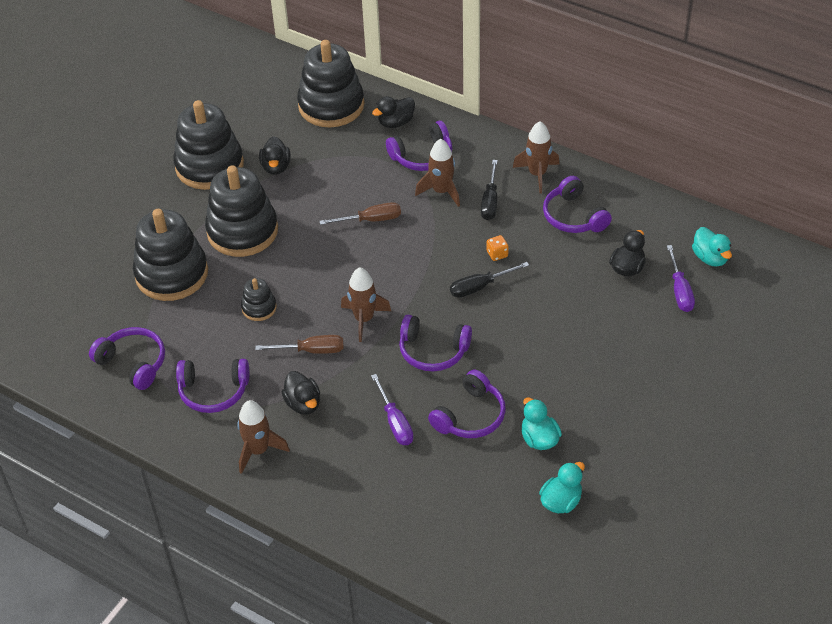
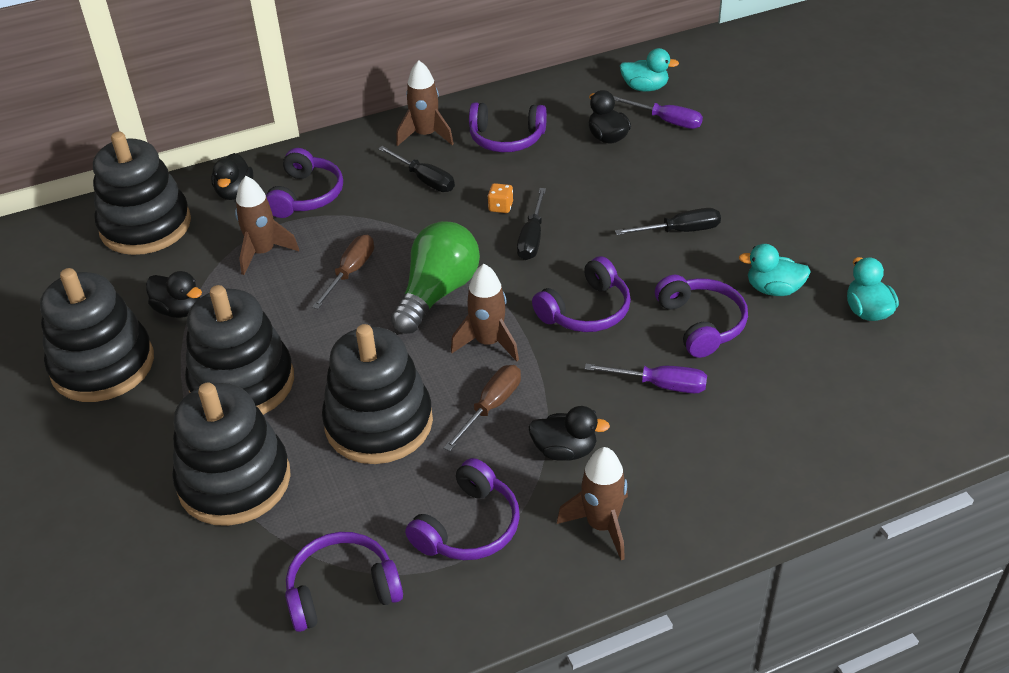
camera: 55 degrees left, 5 degrees down
(259, 308) = (379, 423): black stacking toy -> black stacking toy, size x2.14
(387, 271) = (437, 293): none -> green light bulb
(441, 191) = (372, 205): brown rocket -> brown rocket (263, 253)
(557, 359) = (680, 231): none -> black screwdriver

